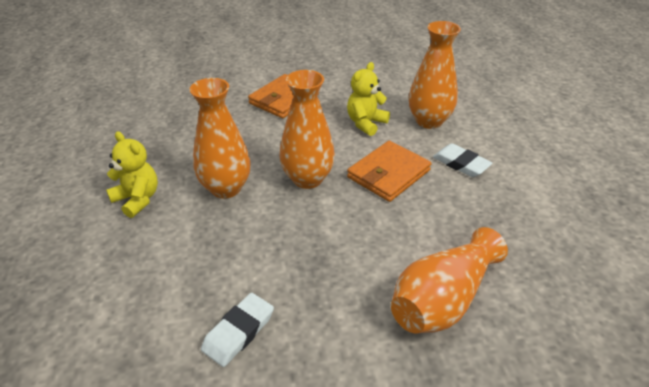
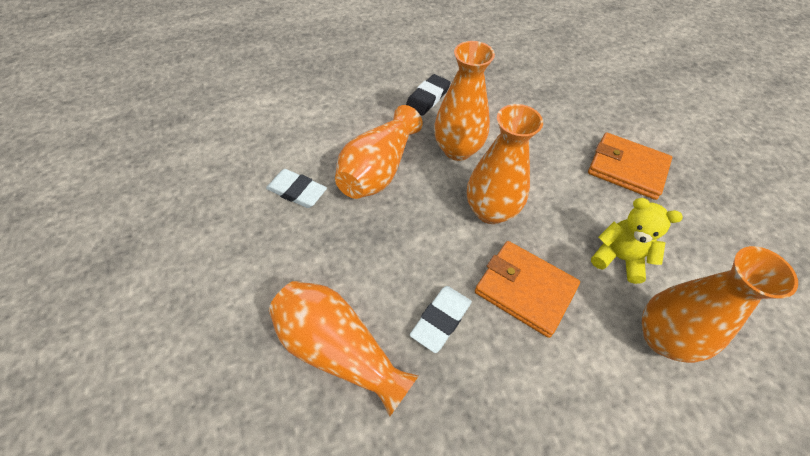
camera: 80 degrees right, 15 degrees up
(137, 199) = (427, 98): yellow teddy bear -> black eraser
(230, 252) = (379, 169): none -> orange vase
(461, 163) = (577, 380): white eraser -> white eraser (441, 320)

